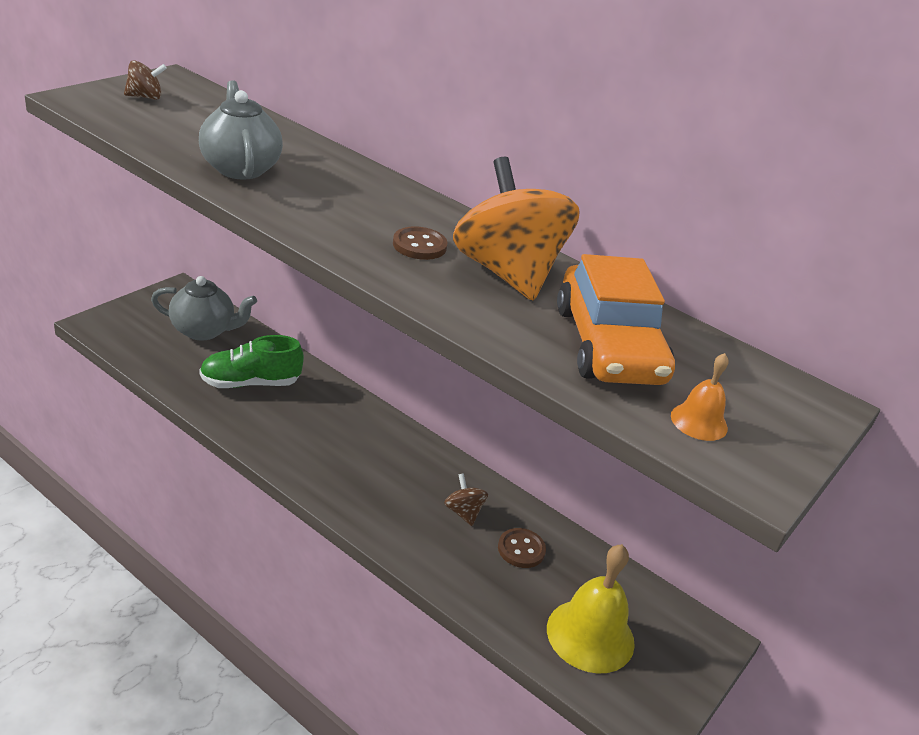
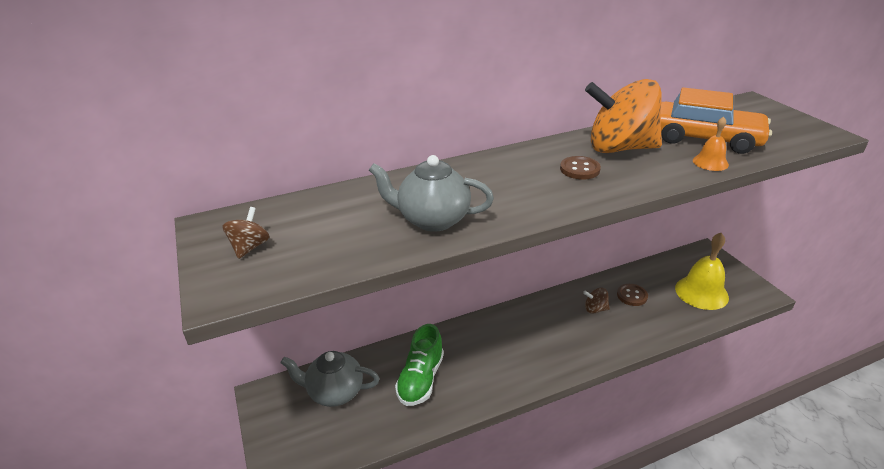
camera: 55 degrees left, 0 degrees up
(203, 331) = (334, 392): grey teapot -> grey teapot turned 120 degrees counterclockwise
(699, 421) = (779, 134): orange bell -> orange bell (710, 162)

